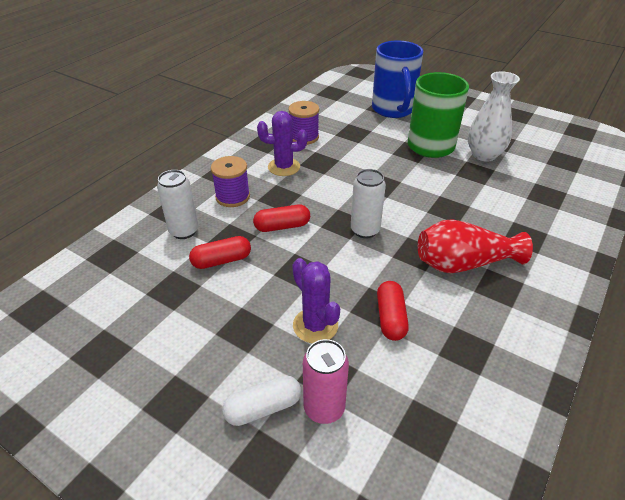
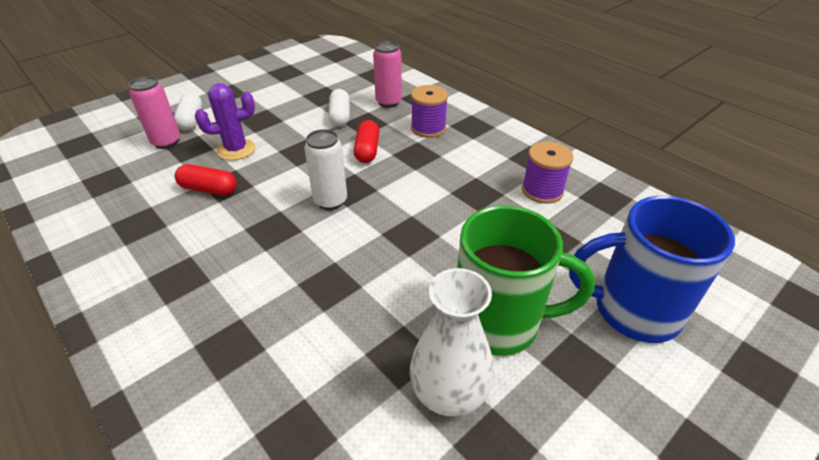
camera: 105 degrees right, 0 degrees up
(184, 231) = (388, 102): white can -> pink can
(221, 260) = (340, 116): red capsule -> white capsule
(284, 167) = (473, 165): purple cactus -> none
(464, 263) = (230, 262): red vase -> none

